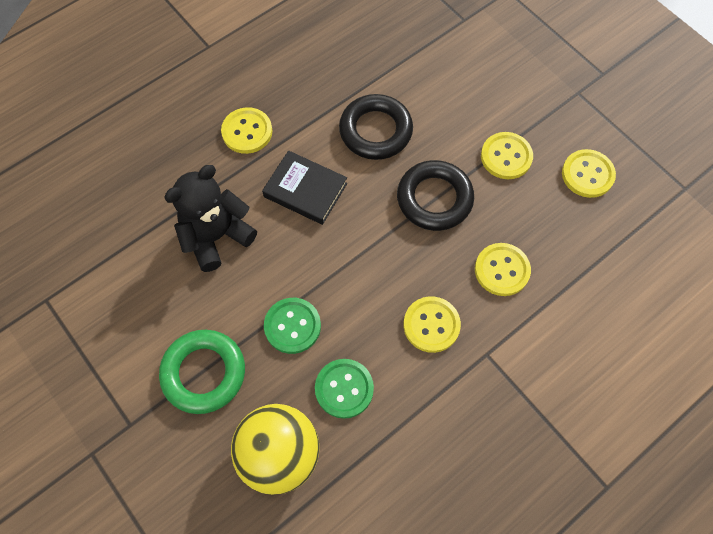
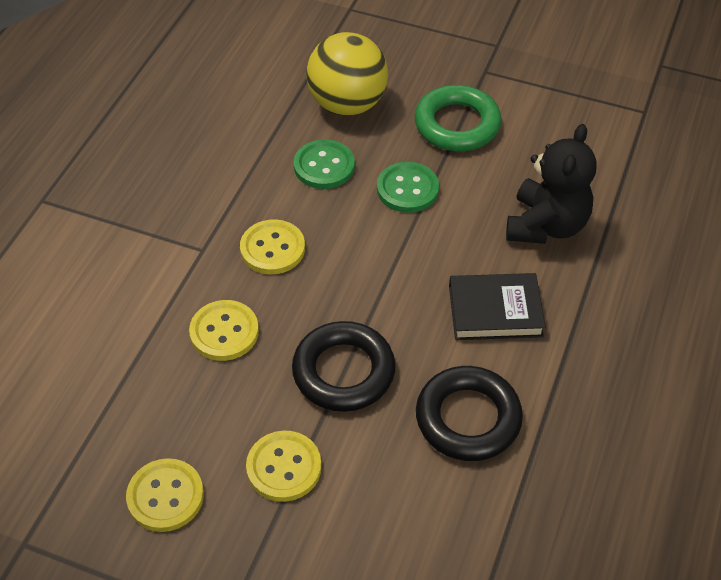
camera: 150 degrees right, 15 degrees down
(247, 132) = (615, 341): yellow button -> none

